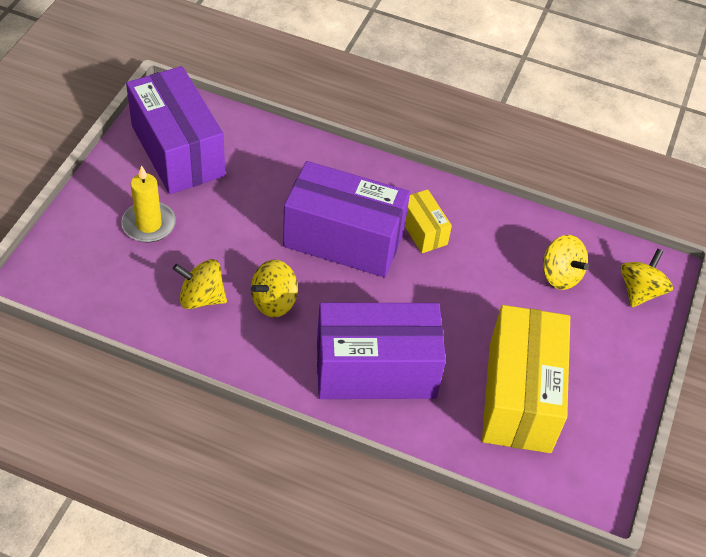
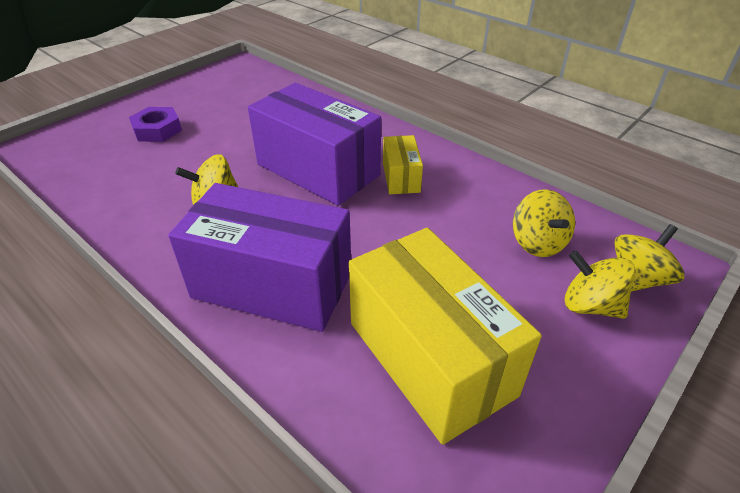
camera: 25 degrees right, 10 degrees down
(149, 224) = (157, 130): yellow candle -> purple nut
(177, 151) = (222, 92): purple box -> none
(201, 298) = (152, 186): yellow spinning top -> yellow spinning top (590, 305)
(519, 396) = (430, 358): yellow box -> yellow box turned 60 degrees counterclockwise

